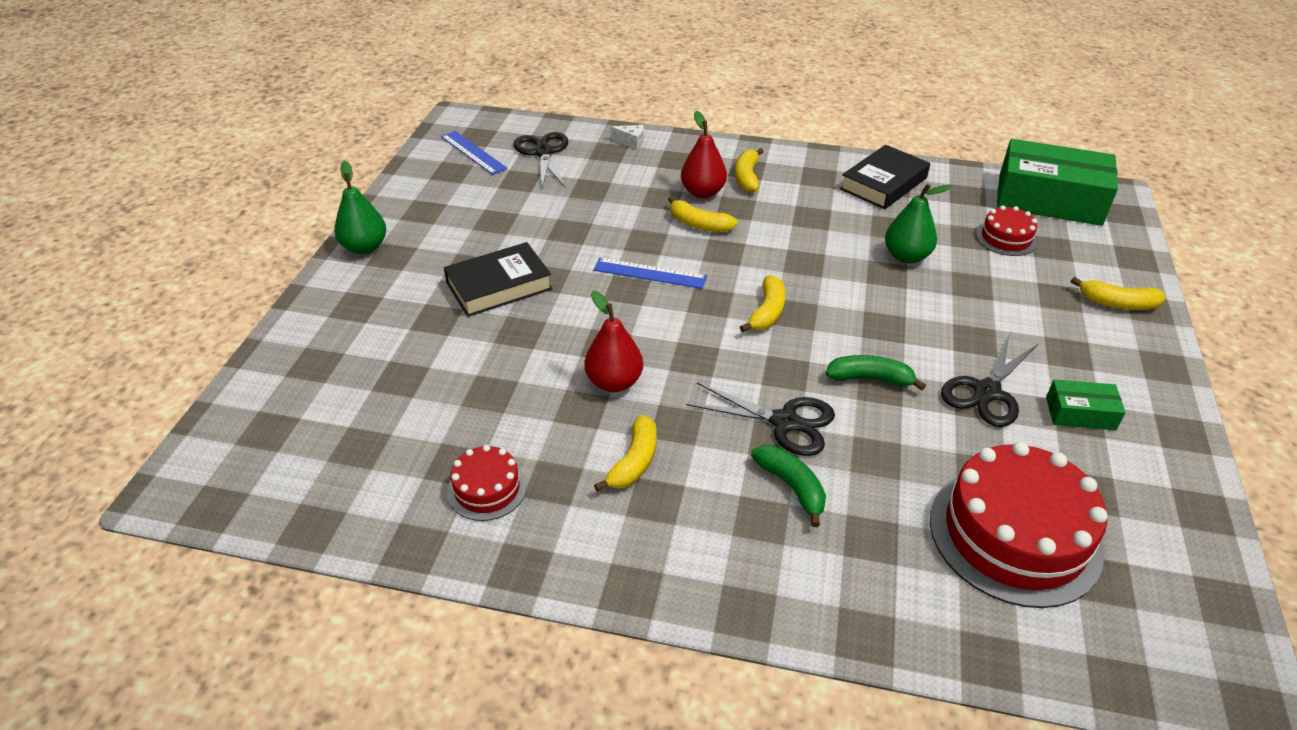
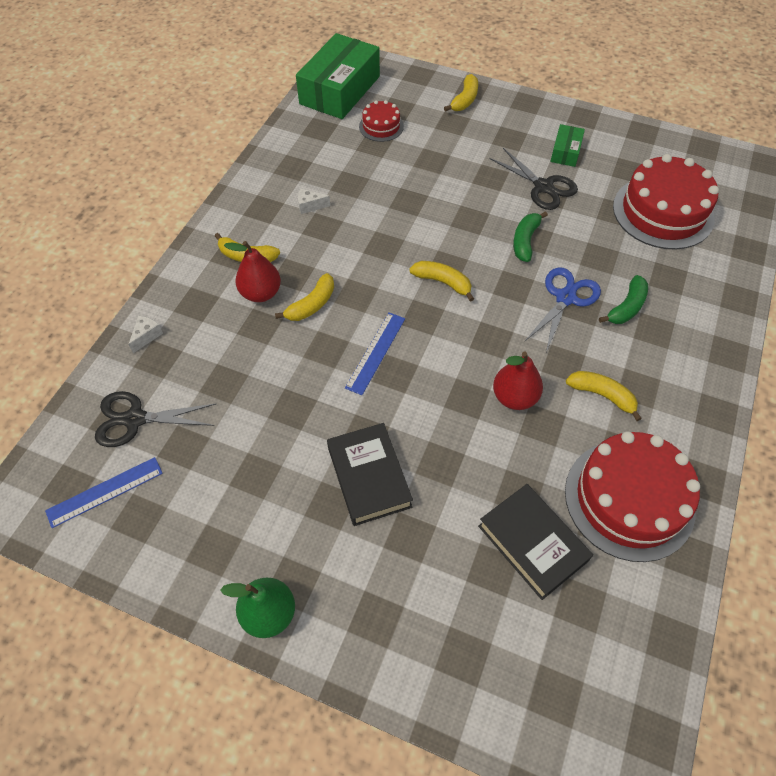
camera: 80 degrees left, 15 degrees up
(487, 489) = (629, 499): red cake -> red cake, size x2.02
(785, 422) = (565, 297): black scissors -> blue scissors
(792, 487) = (626, 307): green banana -> green banana turned 150 degrees clockwise
(838, 205) = (310, 206): none -> white cheese
(883, 183) = (288, 171): black book -> black book (532, 543)
(906, 256) = (390, 185): green pear -> none

